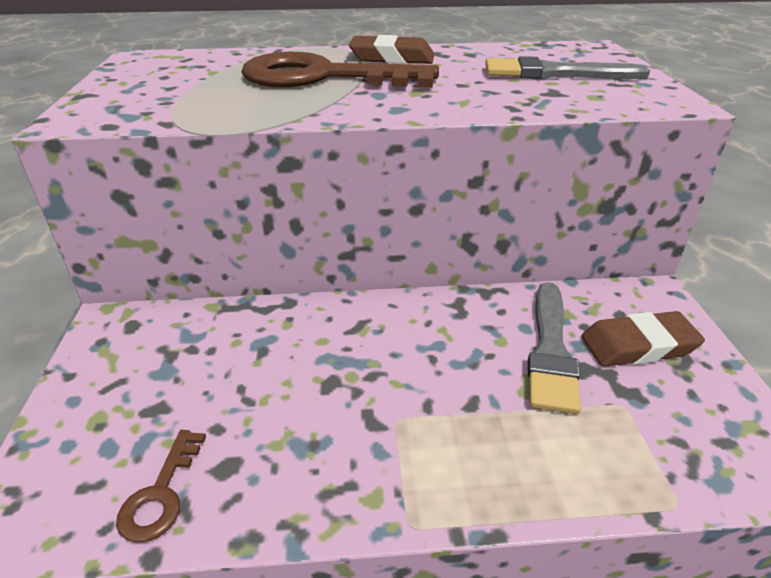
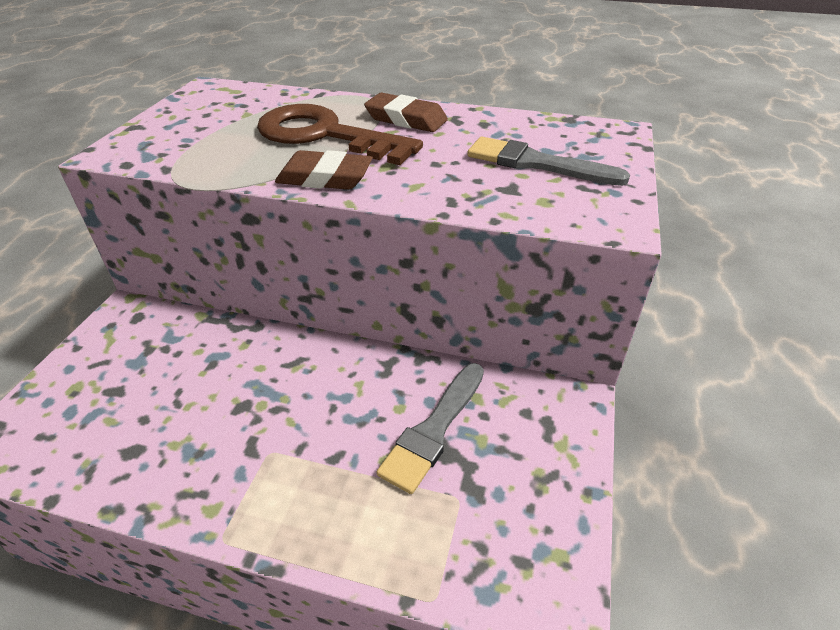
camera: 20 degrees right, 5 degrees up
(161, 494) = (81, 457): brown key -> none
(638, 345) = (517, 448): brown eraser -> brown eraser (325, 178)

